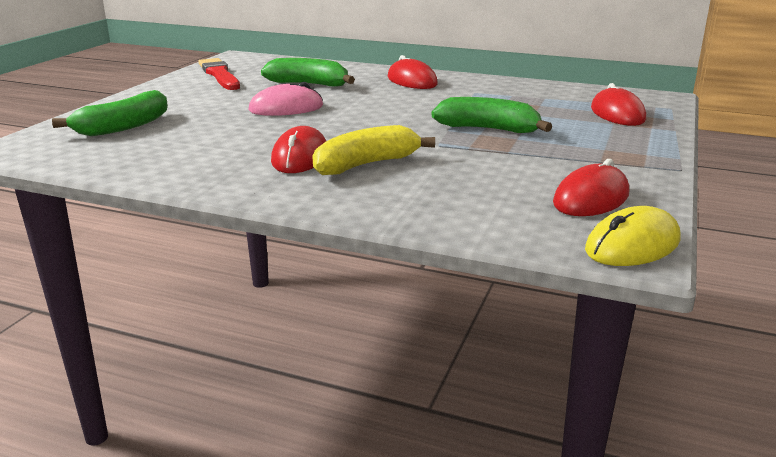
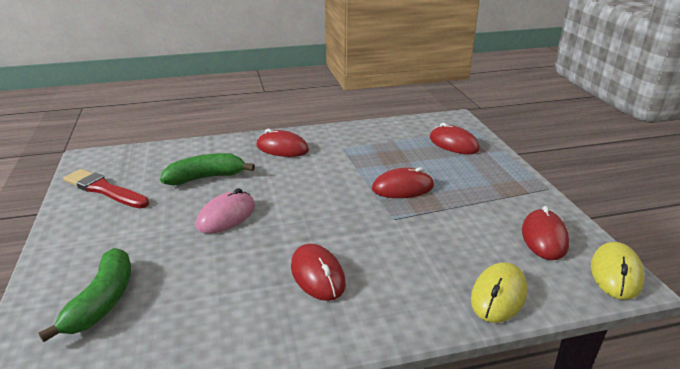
camera: 35 degrees left, 5 degrees up
(366, 164) = (376, 262): yellow banana -> none
(451, 216) = (498, 295): none -> yellow mouse
(489, 129) = (402, 188): green banana -> red mouse

